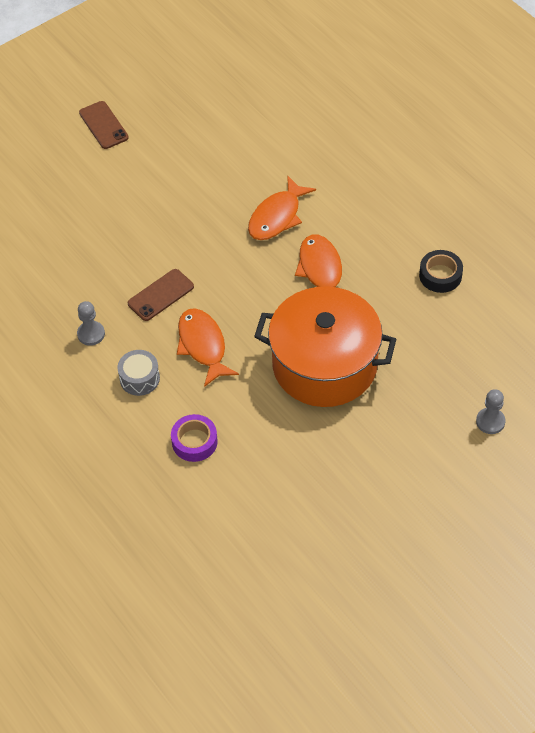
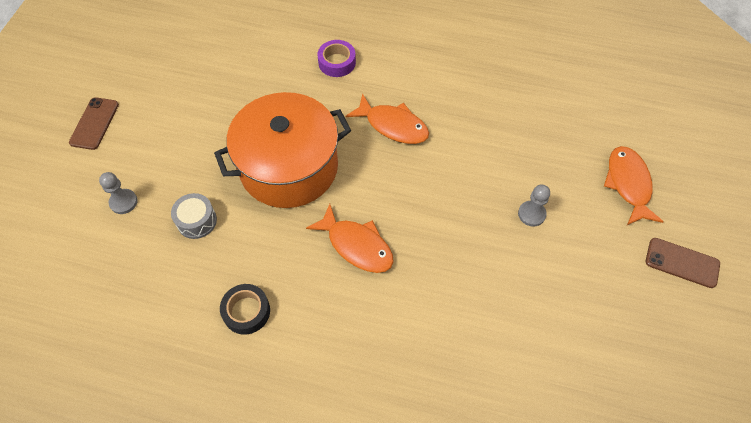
camera: 140 degrees right, 5 degrees up
(91, 334) = (479, 85): grey pawn -> grey pawn (531, 214)
(139, 378) = (414, 78): grey drum -> grey drum (197, 221)
(161, 295) = (462, 142): brown phone -> brown phone (94, 123)
(277, 217) = (440, 273): orange fish -> orange fish (628, 184)

